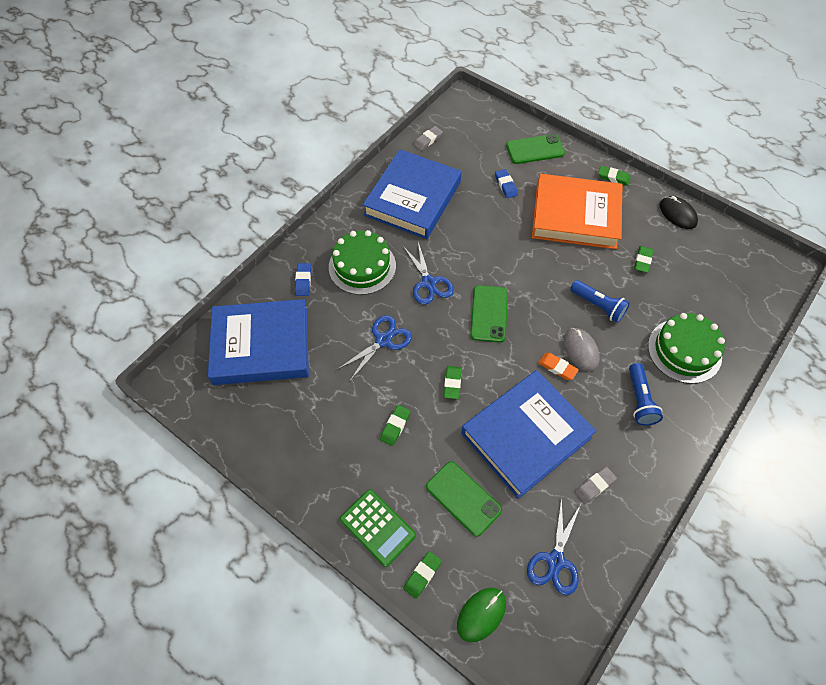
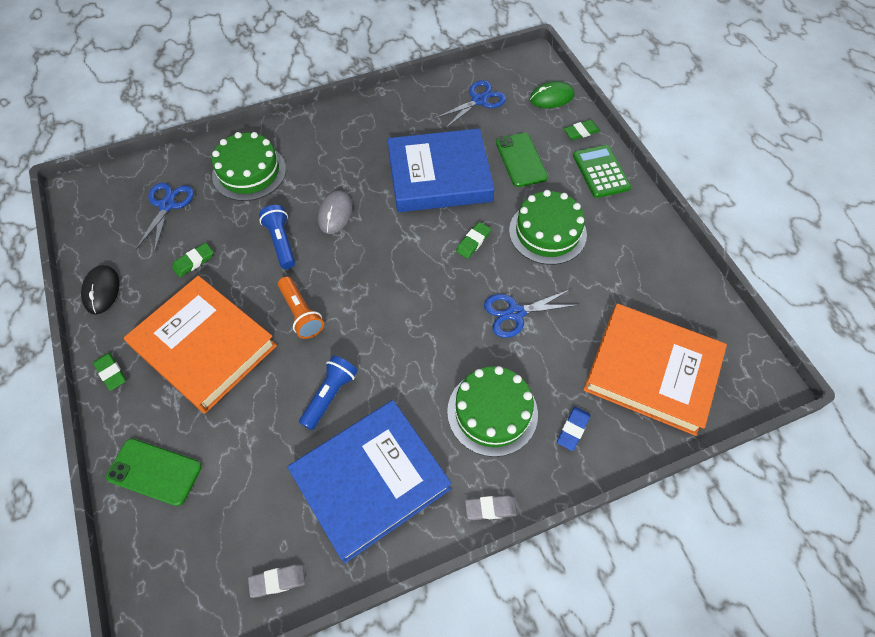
camera: 150 degrees left, 0 degrees up
(261, 346) = (651, 371): blue book -> orange book
(395, 426) = (547, 232): green eraser -> green cake
(429, 283) = (428, 351): blue scissors -> blue scissors (167, 205)
(489, 314) = (391, 287): green phone -> none
(505, 185) = (241, 434): blue eraser -> none
(535, 264) = (301, 313): none -> orange flashlight
(557, 368) = (369, 210): orange eraser -> none
(595, 486) = (414, 124): grey eraser -> grey eraser (490, 508)
(639, 400) = (325, 157): blue flashlight -> blue flashlight (330, 395)

